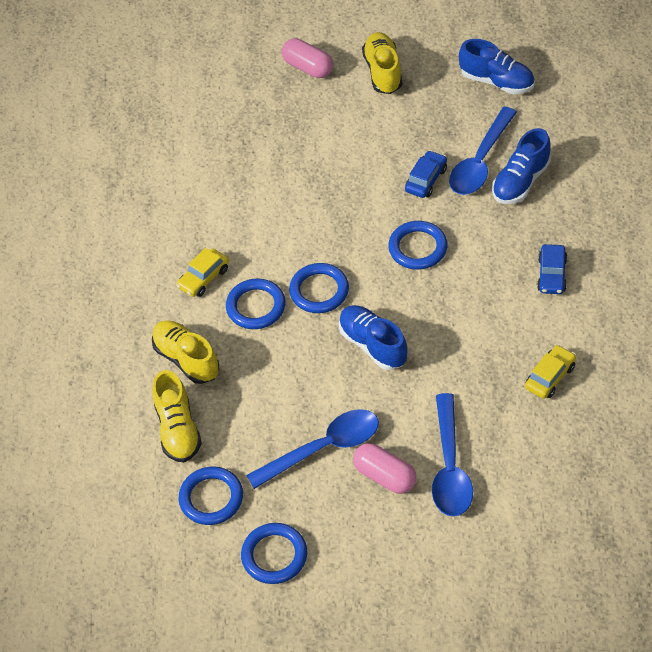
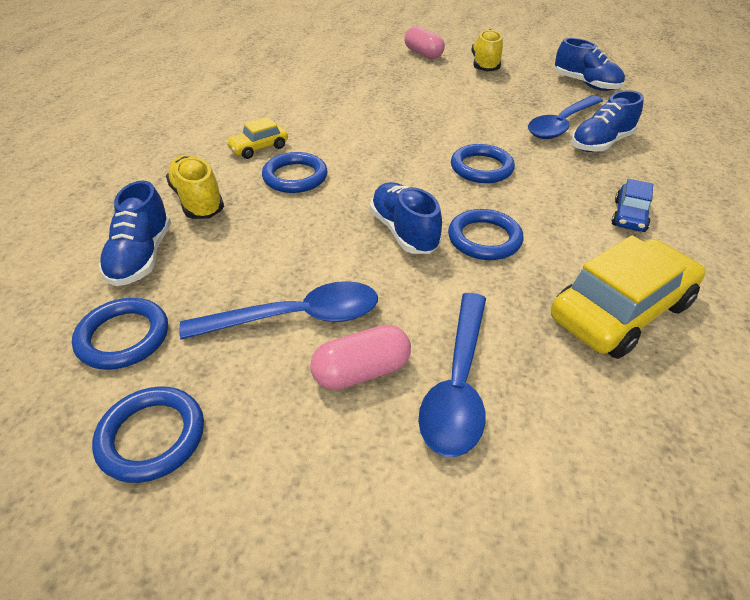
camera: 10 degrees right, 10 degrees down
(178, 429) = (141, 257): yellow shoe -> blue shoe
(319, 291) = (366, 178): blue ring -> blue ring (484, 239)
(385, 476) = (361, 371): pink capsule -> pink capsule turned 75 degrees counterclockwise
(426, 180) = (504, 126): blue car -> none
(550, 377) = (620, 311): yellow car -> yellow car, size x1.99

